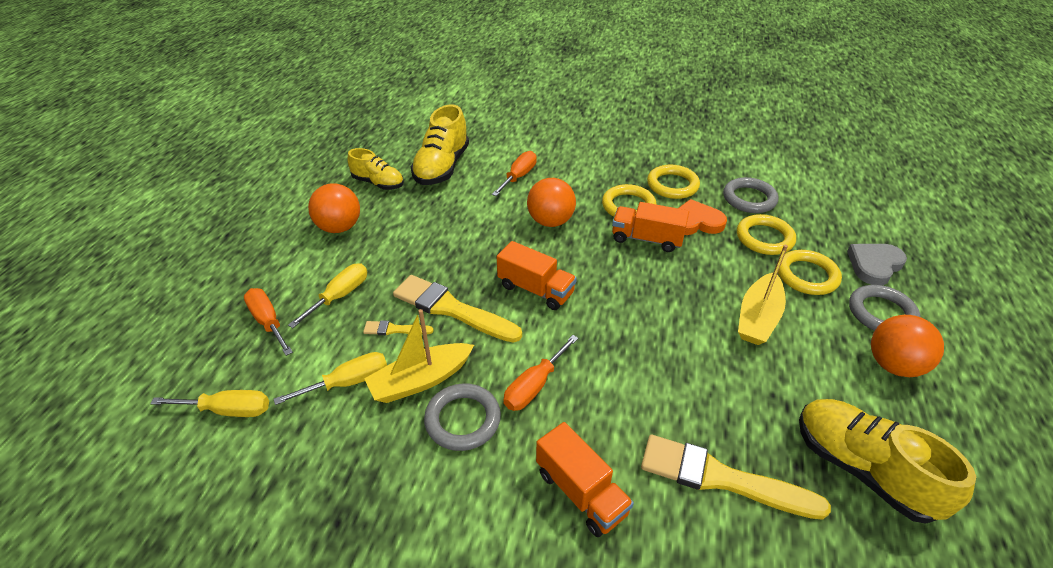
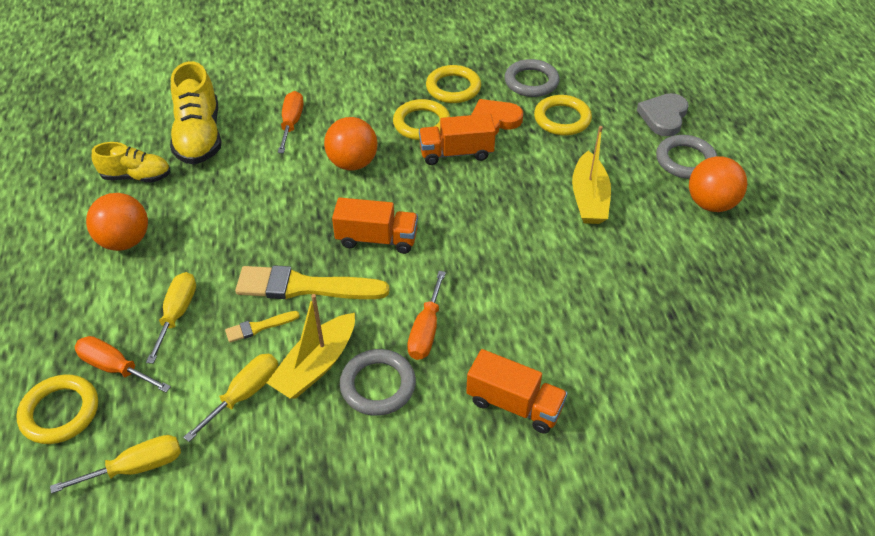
camera: 25 degrees left, 5 degrees up
(721, 478) = (619, 348): yellow brush -> none
(807, 276) = (613, 145): yellow ring -> yellow ring (60, 412)
(862, 469) = (719, 299): yellow shoe -> none

